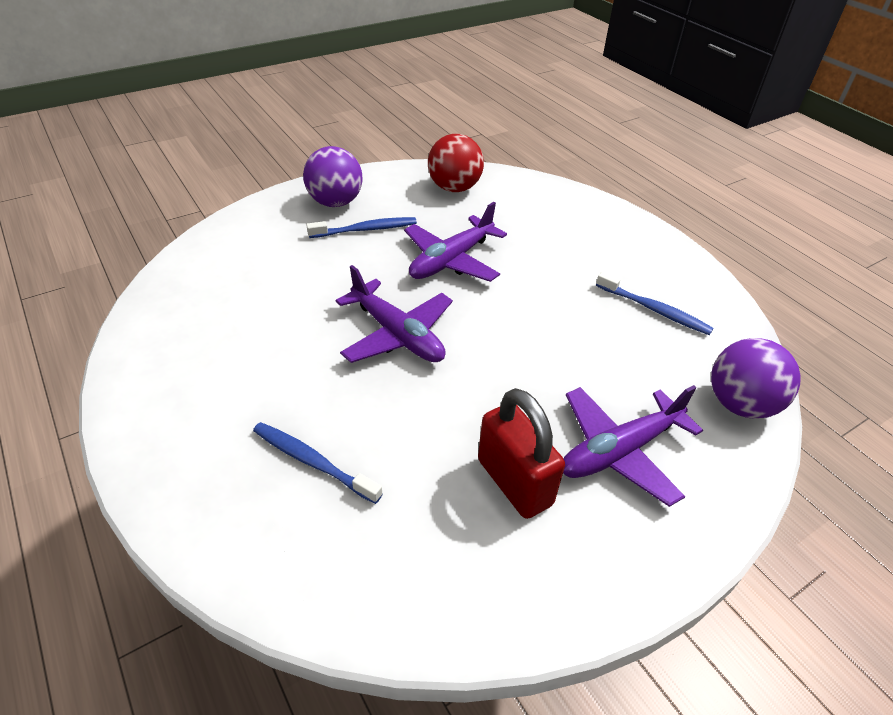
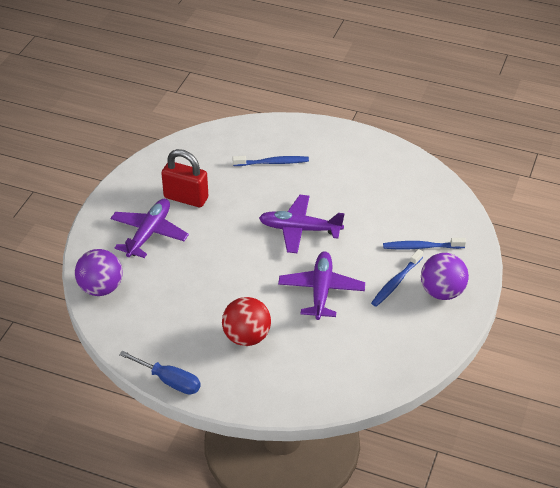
camera: 145 degrees right, 0 degrees up
(454, 188) = (385, 355): red ball -> red ball (246, 337)
(654, 310) = (175, 325): blue toothbrush -> blue toothbrush (421, 247)
(693, 264) = (169, 381): none -> blue screwdriver

